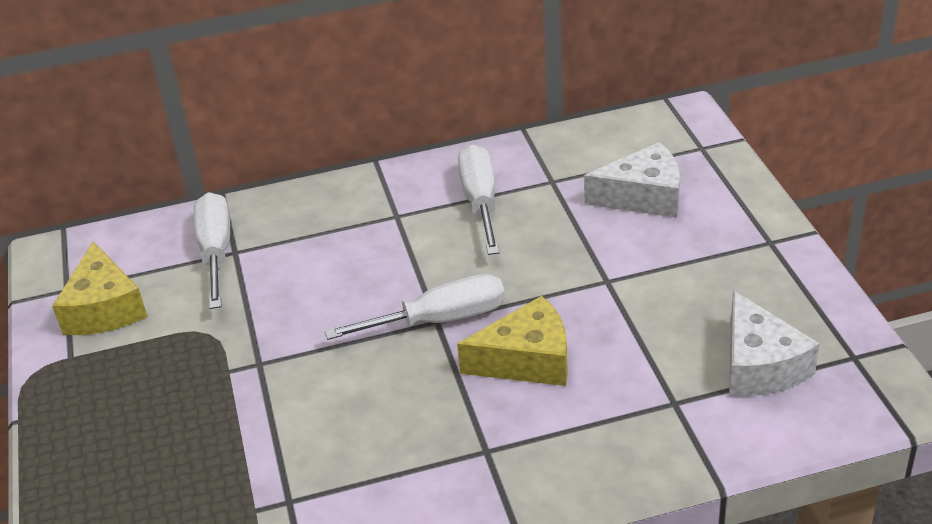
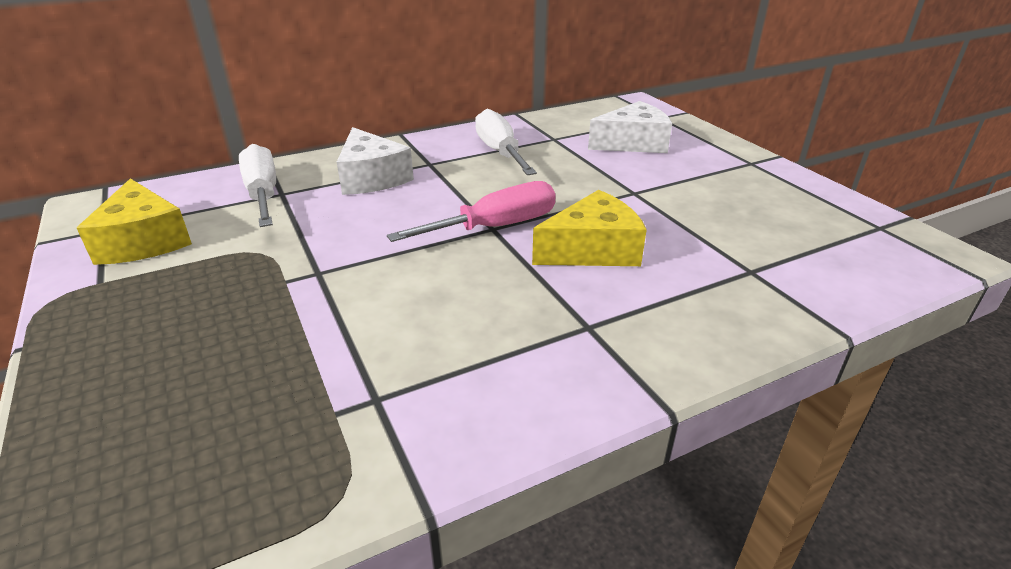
camera: 15 degrees left, 5 degrees down
(440, 320) = (495, 227): white screwdriver -> pink screwdriver
(759, 365) = (806, 238): white cheese -> white cheese (371, 178)

